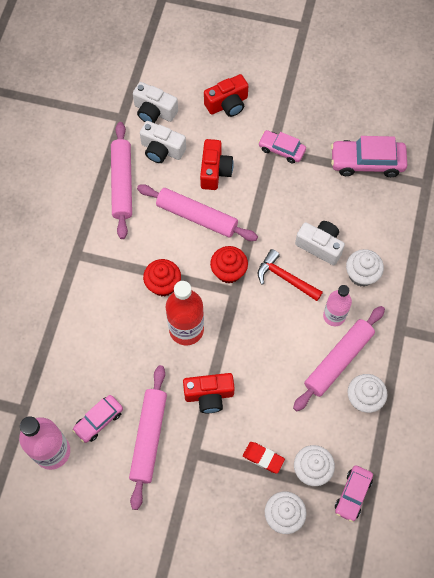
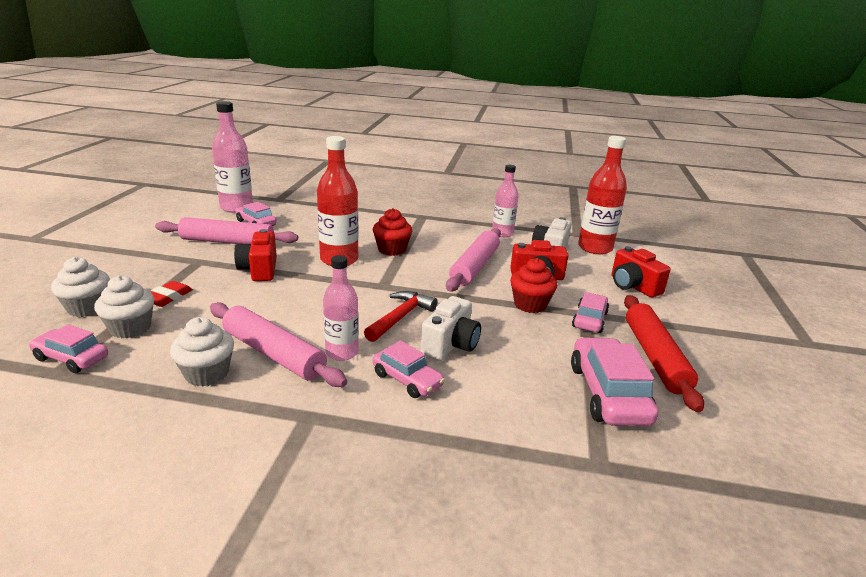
camera: 85 degrees right, 40 degrees down
(122, 183) = (502, 233): pink rolling pin -> pink bottle
(154, 111) = (595, 248): white camera -> red bottle
(228, 271) = (408, 282): red cupcake -> red cupcake (530, 305)
(326, 123) = (655, 357): none -> red rolling pin
(361, 275) = (407, 380): white cupcake -> pink car

